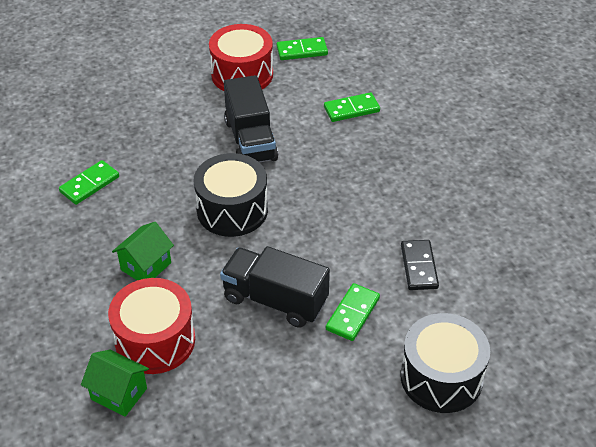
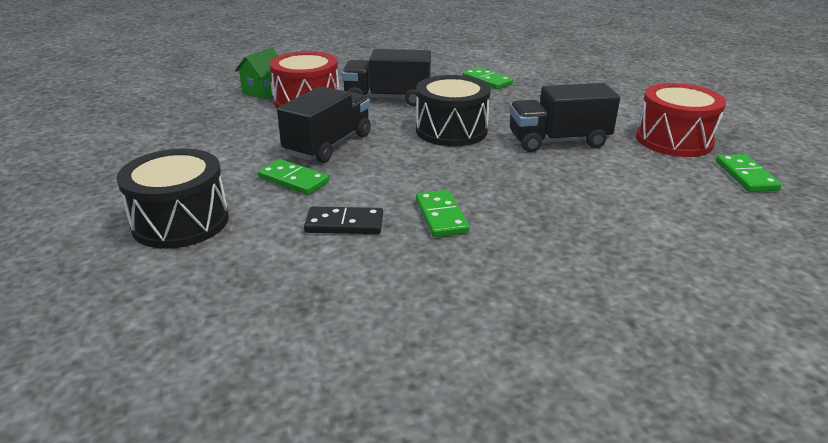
camera: 95 degrees right, 15 degrees down
(146, 266) = (387, 99): green house -> black truck
(351, 109) = (635, 202): green domino -> green domino (441, 216)

